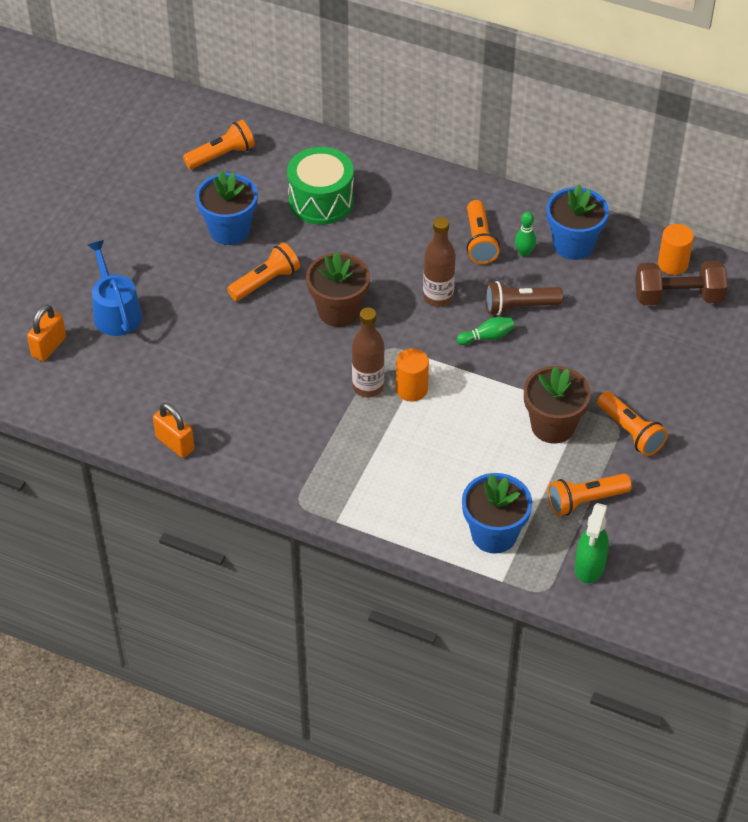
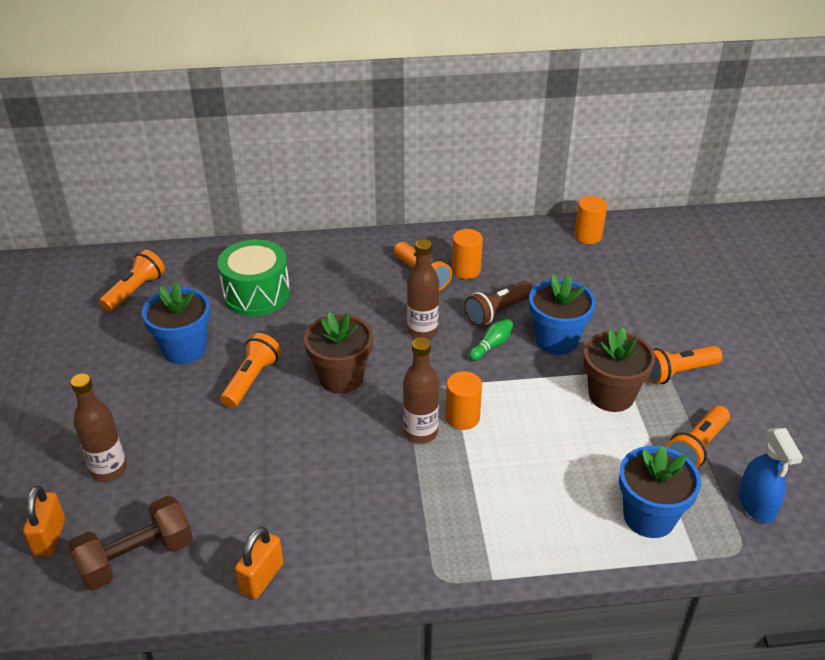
camera: 30 degrees left, 10 degrees down
(115, 312) = (109, 469): blue watering can -> brown bottle
(175, 443) = (262, 578): orange padlock -> orange padlock turned 75 degrees counterclockwise
(524, 253) = (466, 270): green bowling pin -> orange cylinder
(573, 244) = (500, 250): blue flower pot -> blue flower pot (556, 340)
(589, 566) = (756, 505): green spray bottle -> blue spray bottle
(630, 432) = (677, 372): orange flashlight -> orange flashlight turned 135 degrees clockwise
(678, 297) = (614, 257): brown dumbbell -> brown dumbbell (136, 558)

